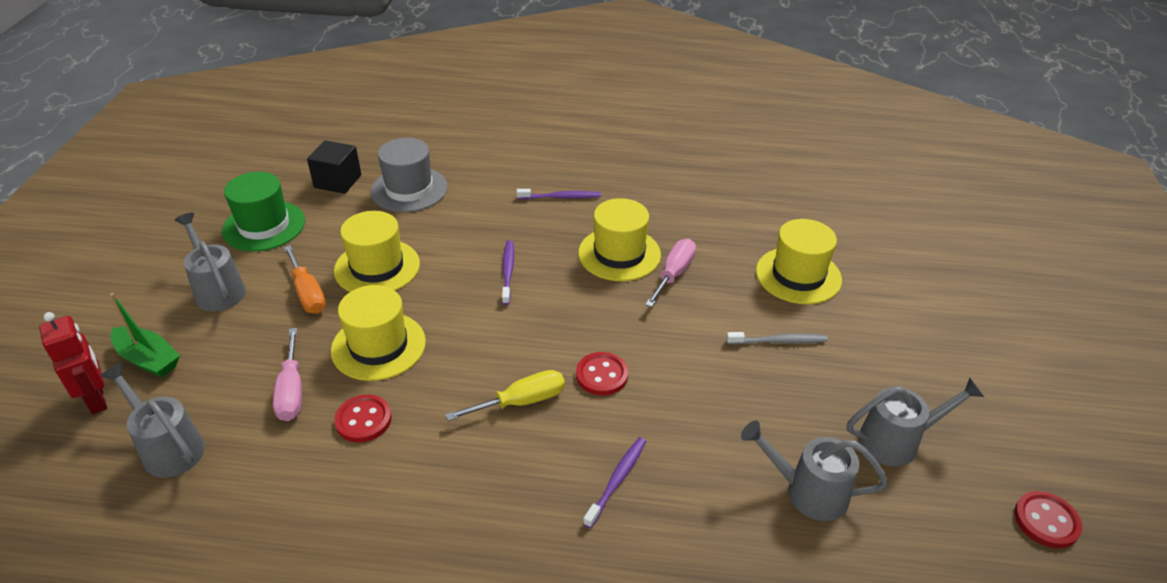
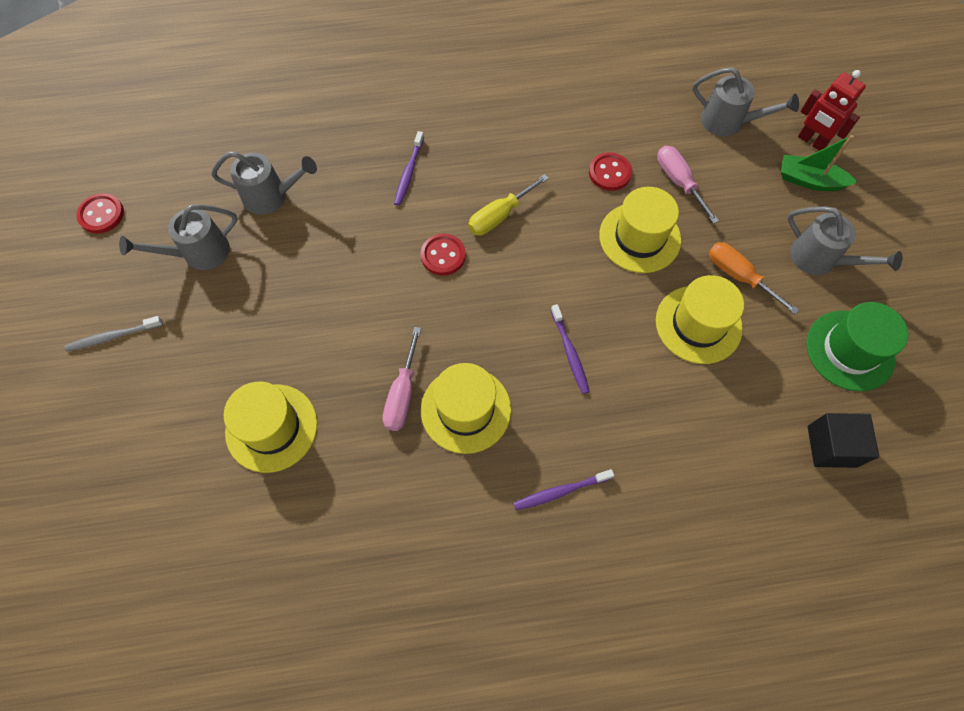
camera: 165 degrees right, 25 degrees up
(409, 189) = (741, 455): grey hat -> none
(779, 341) = (292, 331): grey toothbrush -> grey toothbrush (112, 336)

